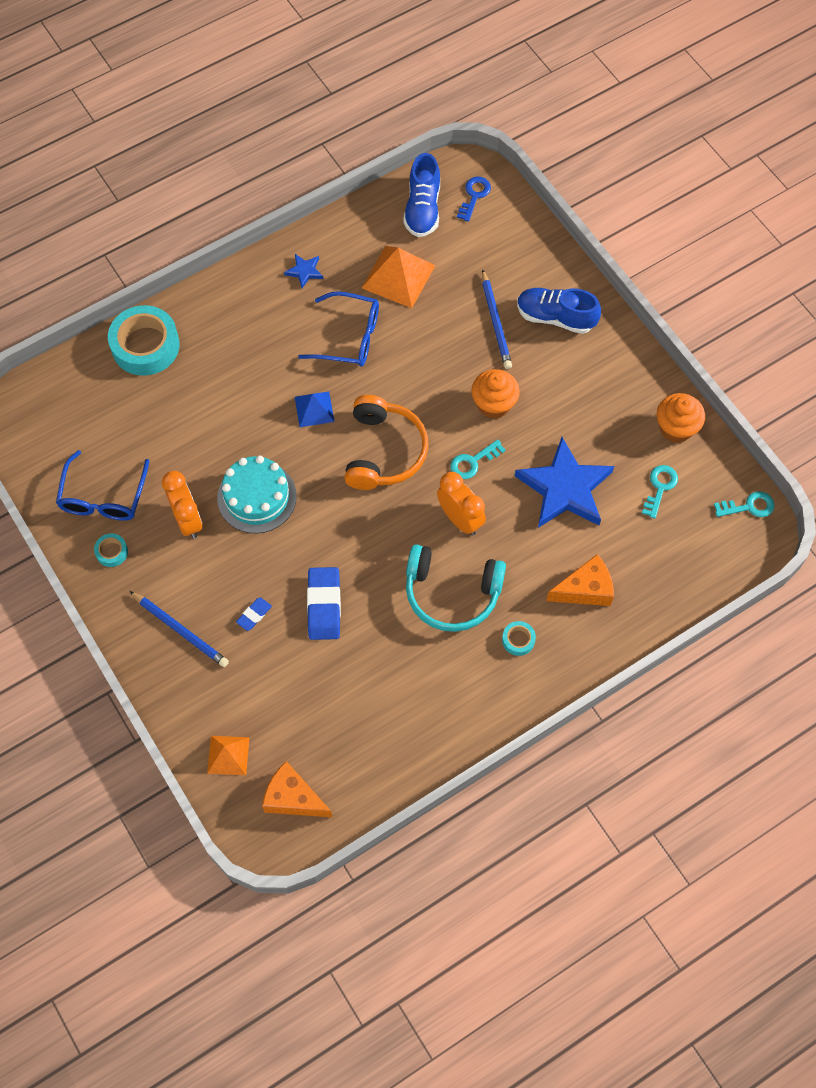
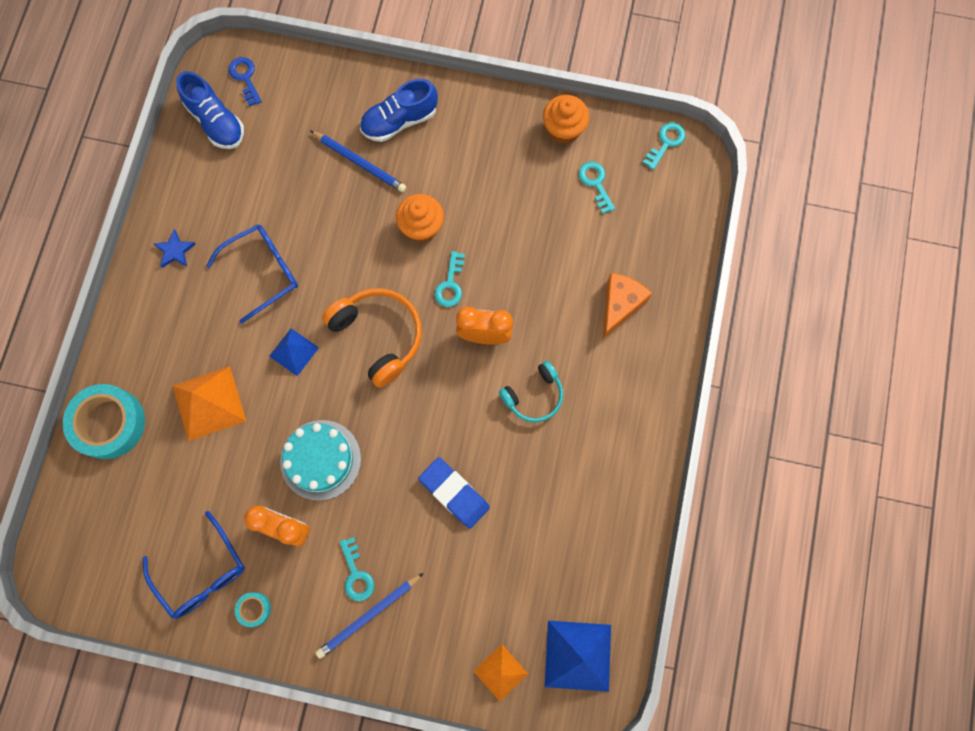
camera: 45 degrees left, 10 degrees up
(180, 630) = (369, 616): blue pencil -> blue pencil turned 150 degrees clockwise
(201, 594) = (356, 574): none -> turquoise key
(254, 615) = (411, 550): blue eraser -> none
(293, 798) = (578, 655): orange cheese -> blue pyramid
(398, 276) = (252, 191): orange pyramid -> orange pyramid (209, 403)
(452, 593) = (534, 396): turquoise headphones -> turquoise headphones, size x0.63
(518, 640) = (612, 385): turquoise tape -> none
(564, 488) = (533, 244): blue star -> none

